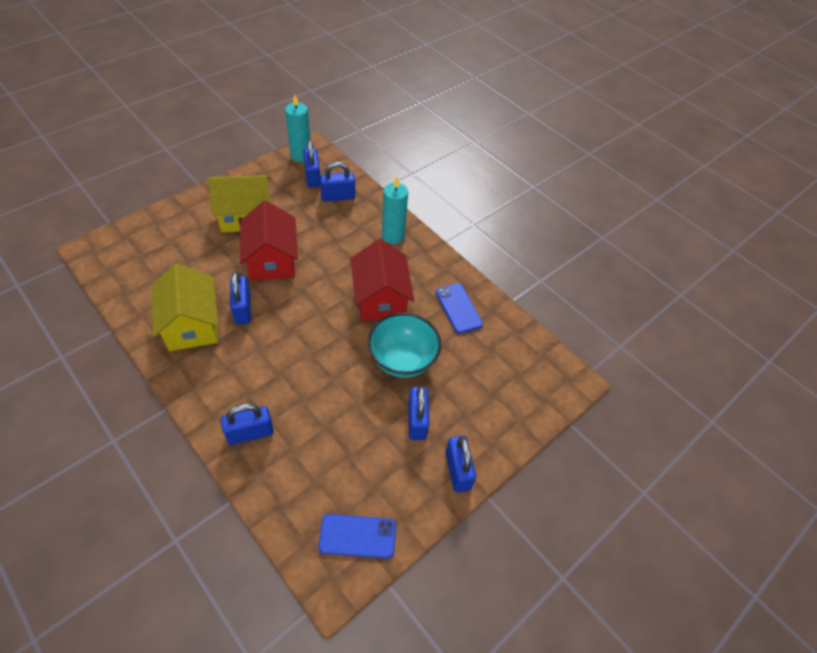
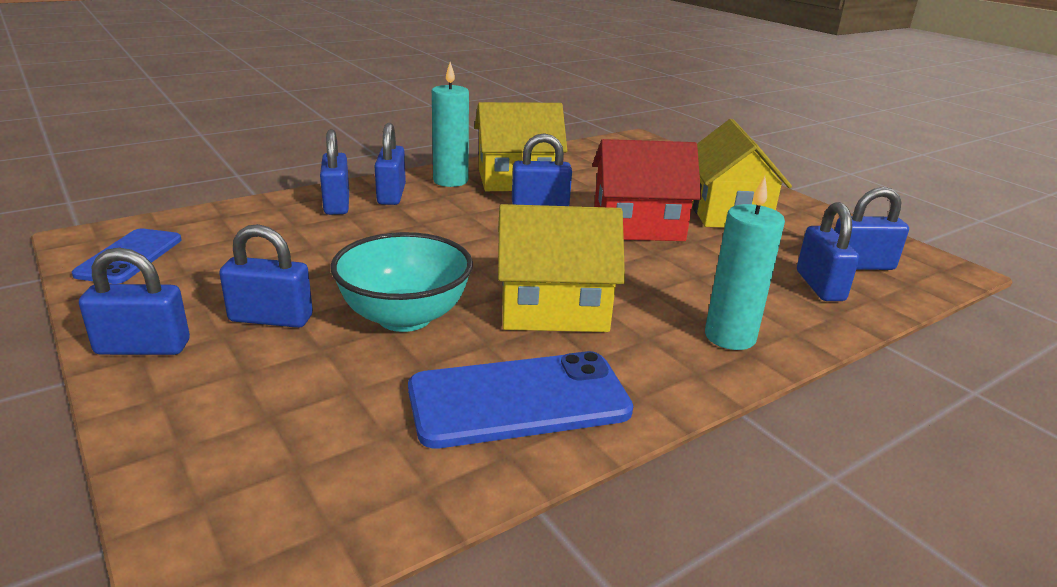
camera: 100 degrees right, 25 degrees down
(229, 401) = (391, 195): none -> blue padlock
(301, 156) = (915, 258): turquoise candle -> turquoise candle (450, 181)
(380, 298) = (553, 308): red house -> yellow house
(458, 308) = (518, 400): blue phone -> blue phone, size x1.53

